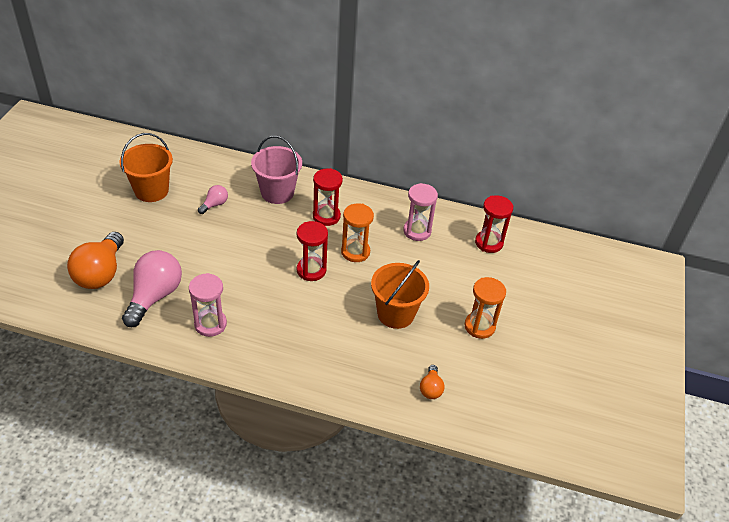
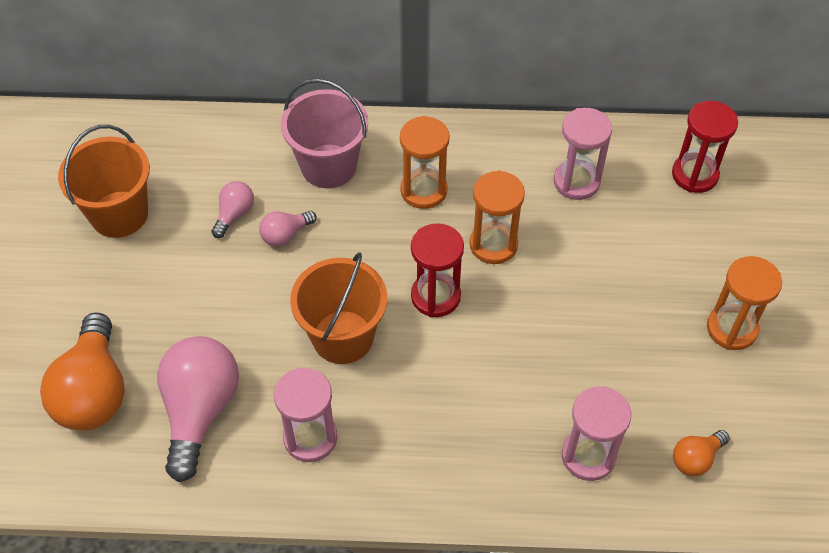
camera: 10 degrees left, 10 degrees up
(239, 221) = (285, 235): none -> pink light bulb
(326, 216) = (423, 190): red hourglass -> orange hourglass
(367, 372) = (588, 456): none -> pink hourglass
(396, 314) = (596, 340): orange bucket -> orange bucket (343, 337)
(430, 388) = (695, 459): orange light bulb -> orange light bulb turned 60 degrees clockwise

